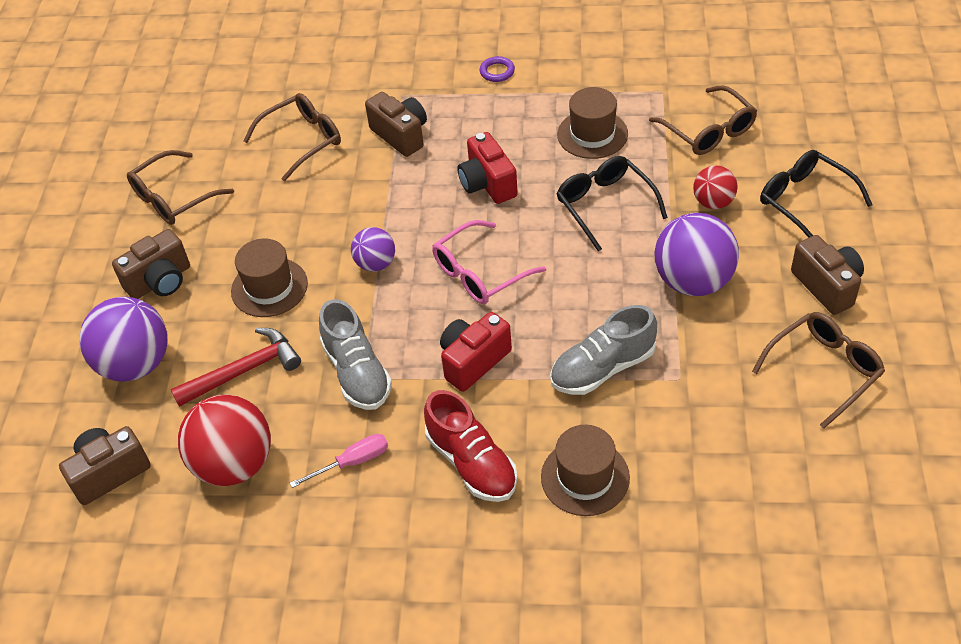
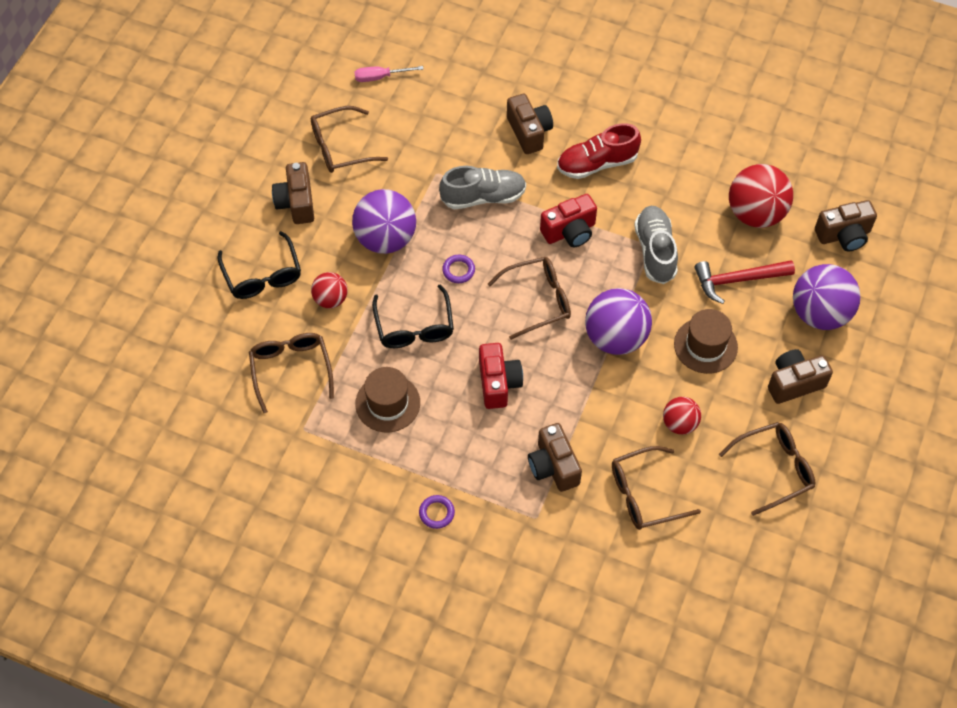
camera: 165 degrees left, 10 degrees up
(281, 207) = (679, 423): none -> red ball
(352, 462) = (675, 189): pink screwdriver -> pink screwdriver (380, 77)
(375, 264) = (615, 337): purple ball -> purple ball, size x1.80
(472, 463) = (597, 163): red shoe -> red shoe turned 90 degrees counterclockwise
(480, 273) = (537, 300): pink glasses -> brown glasses
(585, 477) = (529, 132): brown hat -> brown camera
(587, 275) = (458, 270): none -> purple ring

